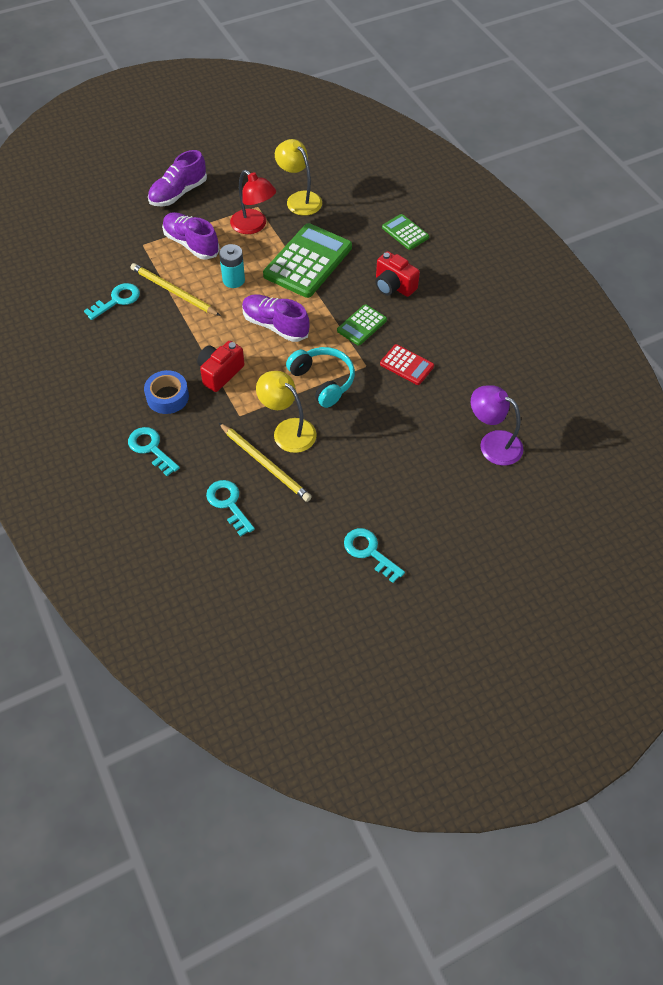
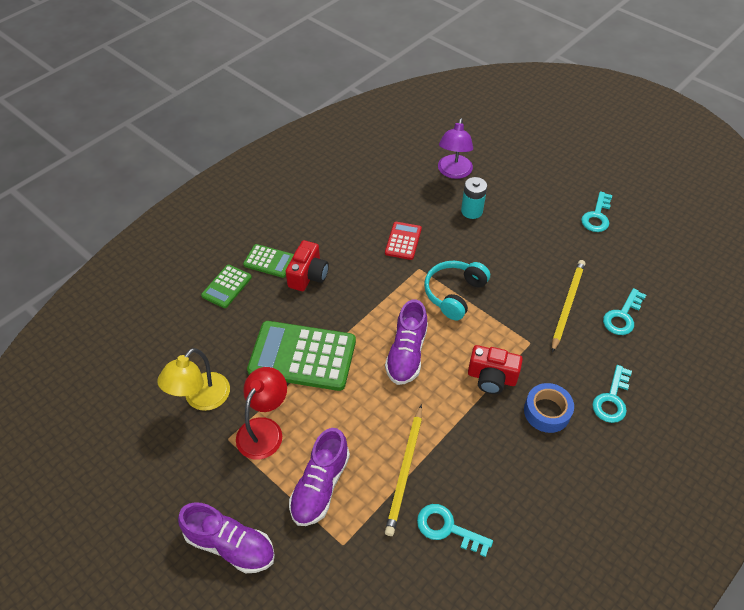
camera: 110 degrees left, 5 degrees down
(233, 280) = (360, 416): turquoise battery -> turquoise battery (471, 211)
(288, 430) = (523, 301): yellow lamp -> none
(362, 325) = (372, 285): green calculator -> green calculator (269, 261)

